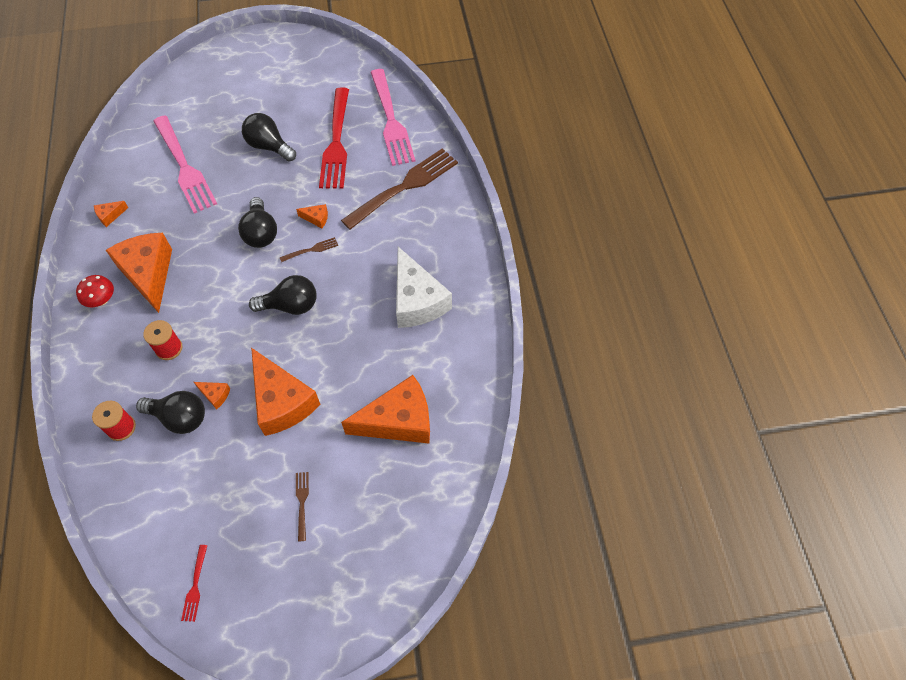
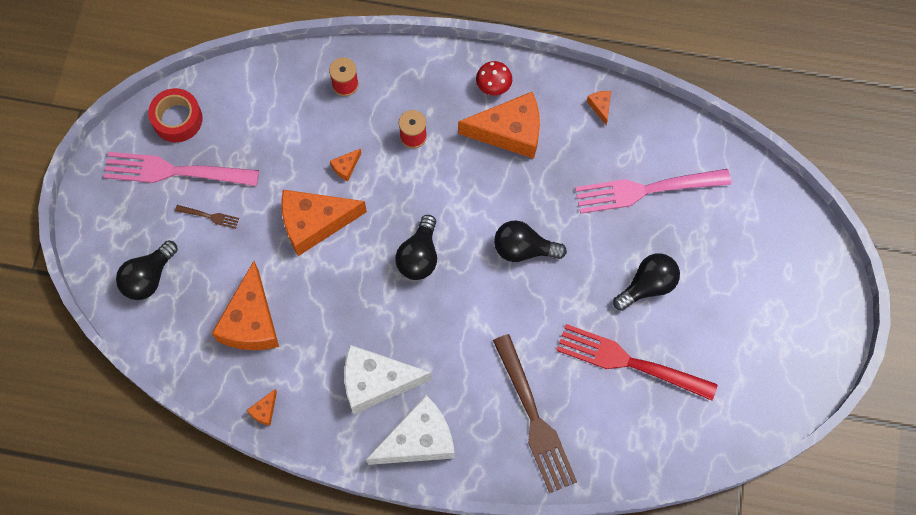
camera: 110 degrees right, 10 degrees up
(179, 418) = (335, 133): black light bulb -> black light bulb (148, 277)
(195, 585) = (177, 119): red fork -> red tape
(311, 250) = (481, 293): brown fork -> none
(316, 218) = (522, 310): orange cheese -> orange cheese (264, 411)
(390, 120) = (645, 436): pink fork -> pink fork (176, 171)
(453, 255) = (418, 440): none -> white cheese

